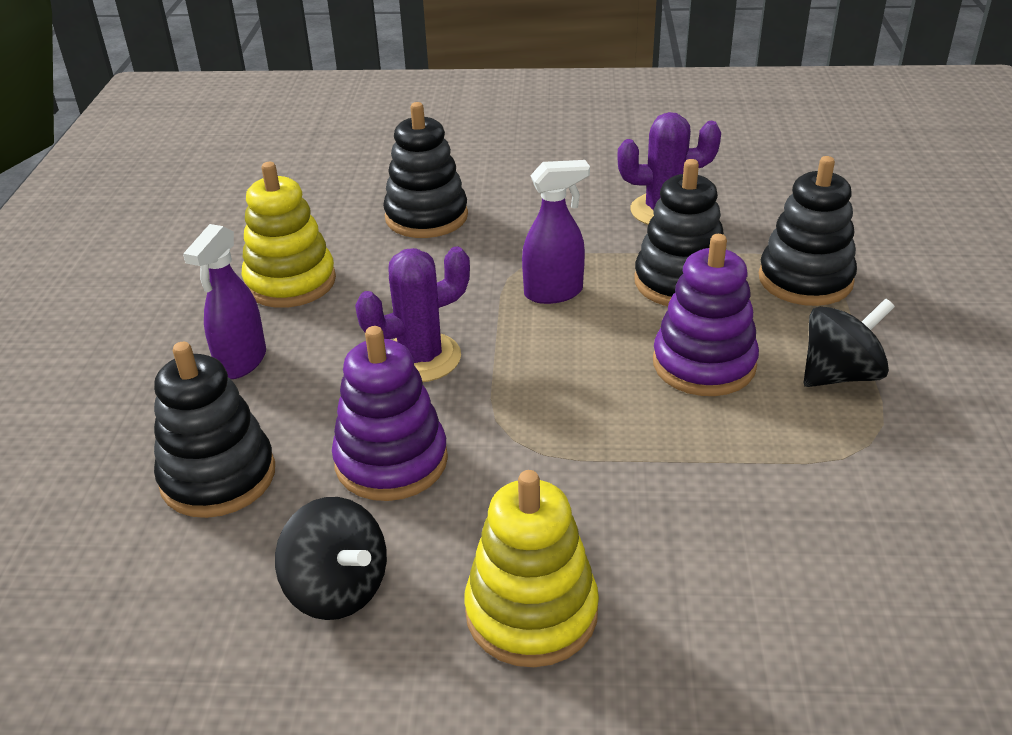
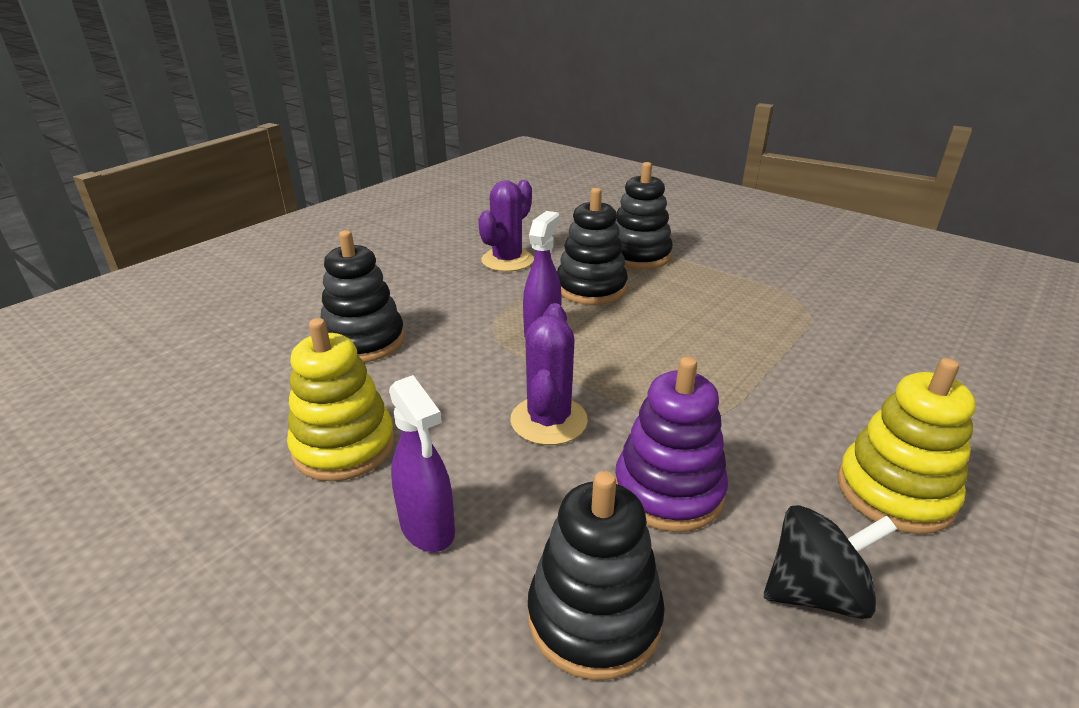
camera: 55 degrees left, 5 degrees down
(704, 364) = (684, 317): purple stacking toy -> none
(840, 375) = (737, 285): black spinning top -> none

